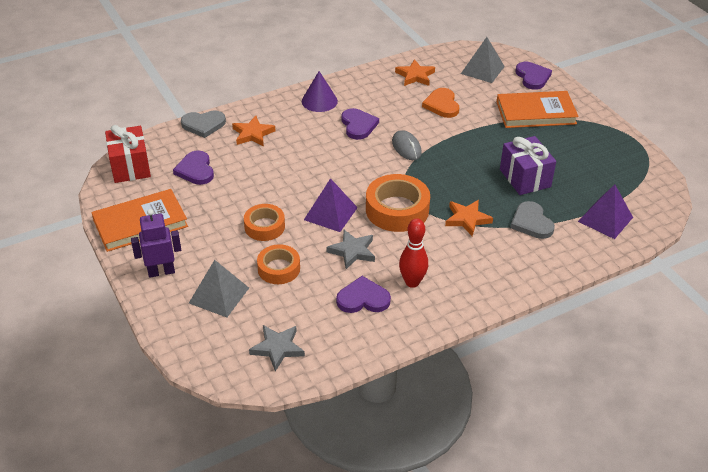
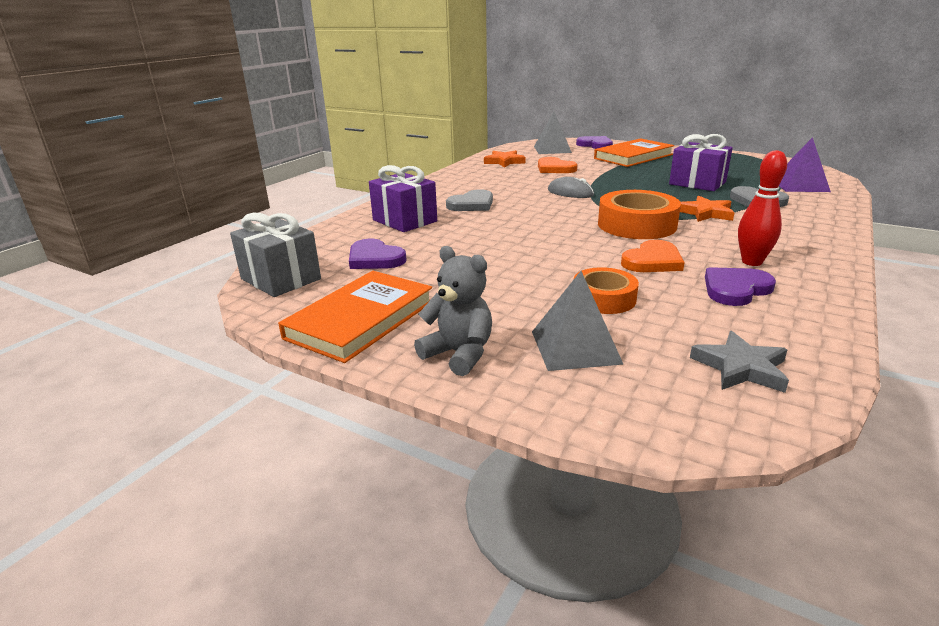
camera: 30 degrees left, 15 degrees down
(130, 167) = (280, 279): red gift -> grey gift
(161, 271) = (459, 354): purple robot -> grey teddy bear
(203, 125) = (337, 228): grey heart -> grey heart (472, 204)
(253, 134) = (405, 220): orange star -> purple gift
(264, 226) = (527, 273): orange tape -> none
(319, 101) = (441, 189): purple cone -> none
(330, 213) = (580, 244): purple pyramid -> none
(352, 251) = (653, 261): grey star -> orange heart
(358, 125) = (503, 192): purple heart -> none

